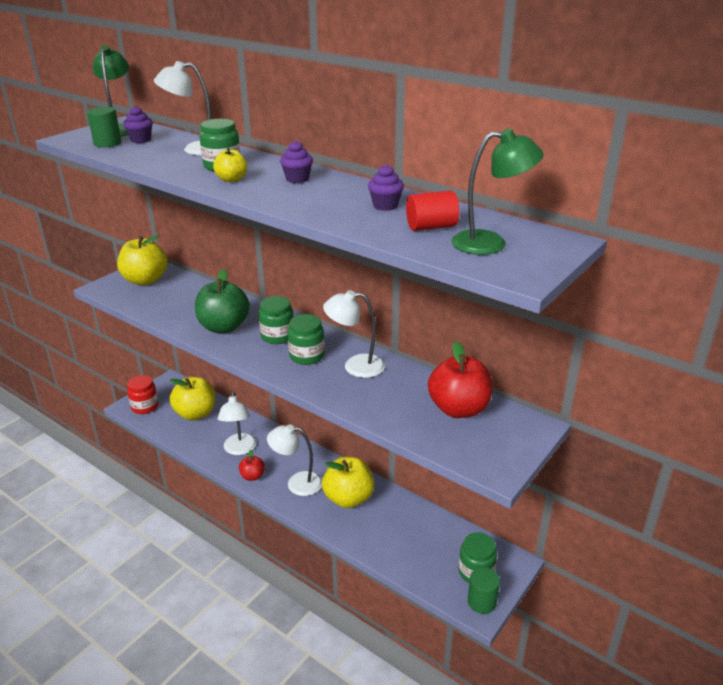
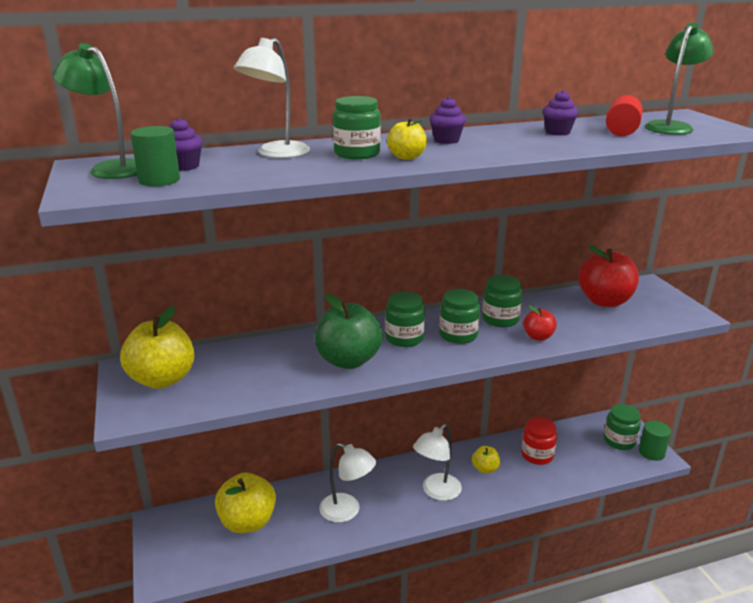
camera: 55 degrees left, 5 degrees down
(145, 406) = (181, 562): red jar -> red jar (537, 455)
(252, 476) = (398, 518): red apple -> red apple (538, 337)
(348, 498) = (485, 469): yellow apple -> yellow apple, size x0.52
(355, 366) = (500, 319): white lamp -> green jar

